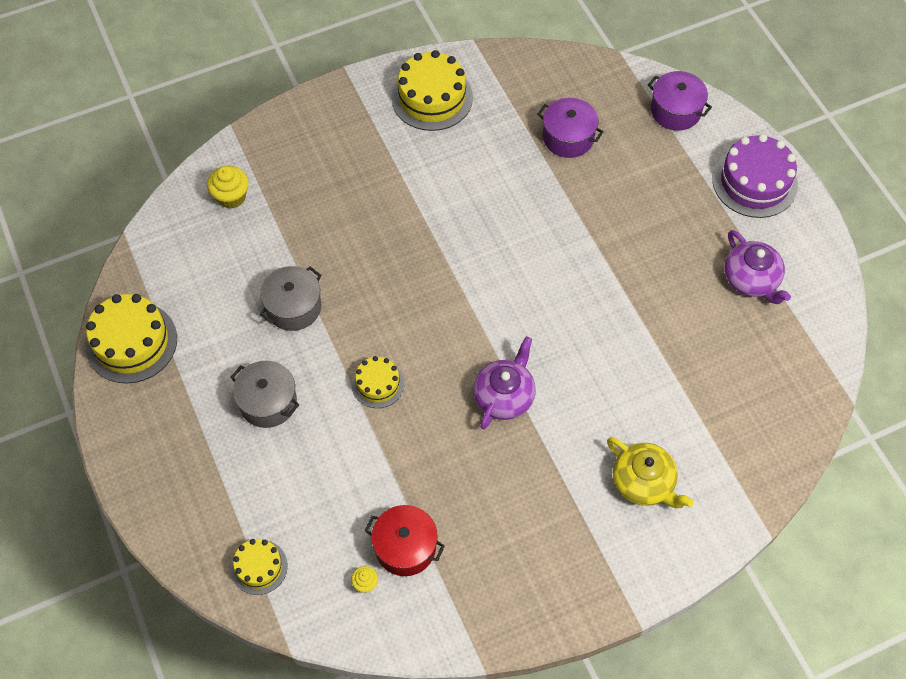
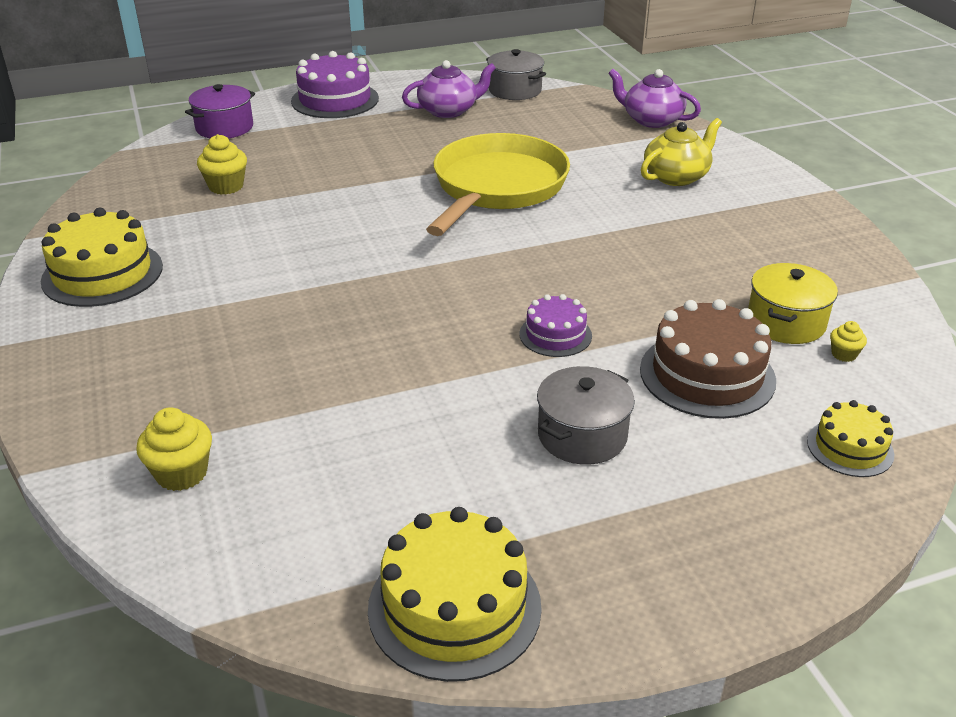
camera: 85 degrees left, 25 degrees down
(293, 307) = (419, 407): grey pot -> grey pot (515, 90)
(335, 483) = (707, 374): none -> brown cake
(378, 384) = (555, 335): yellow cake -> purple cake
(405, 547) = (786, 322): red pot -> yellow pot
(504, 396) = (575, 246): purple teapot -> purple teapot (651, 120)
(568, 137) = (226, 186): purple pot -> yellow cupcake
(597, 332) = (497, 187): none -> yellow pan

